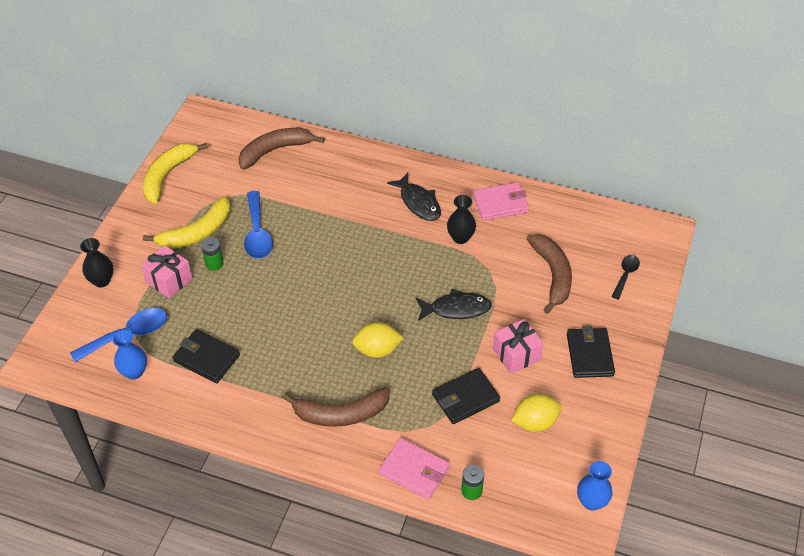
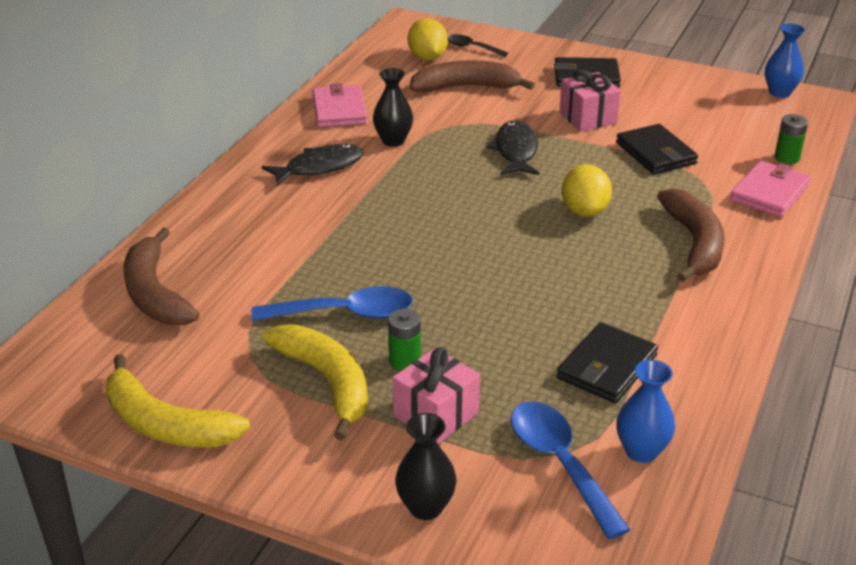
camera: 85 degrees left, 15 degrees down
(535, 422) = (684, 114): yellow lemon -> yellow lemon (427, 57)

